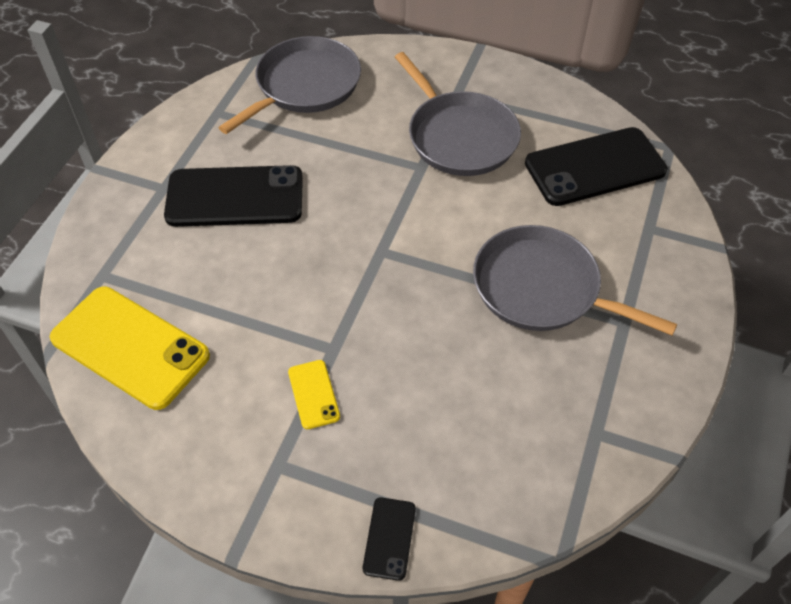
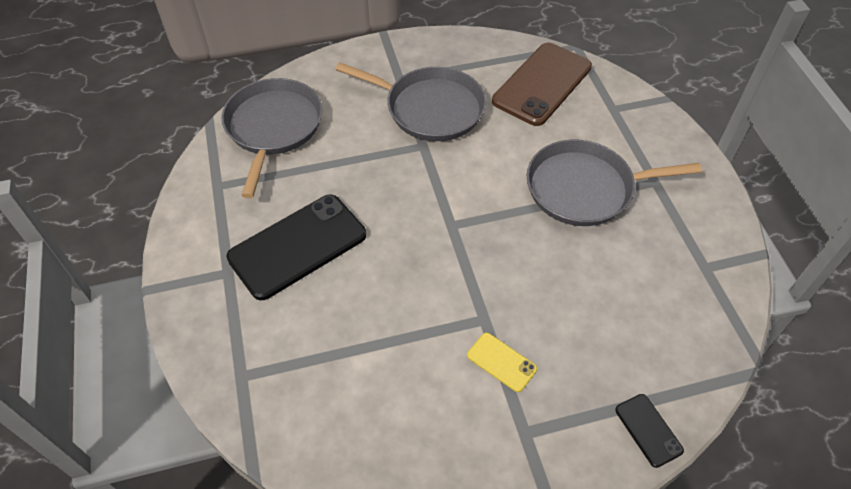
camera: 35 degrees left, 0 degrees up
(130, 347) = (322, 419): yellow phone -> none
(595, 167) = (542, 84): black phone -> brown phone

